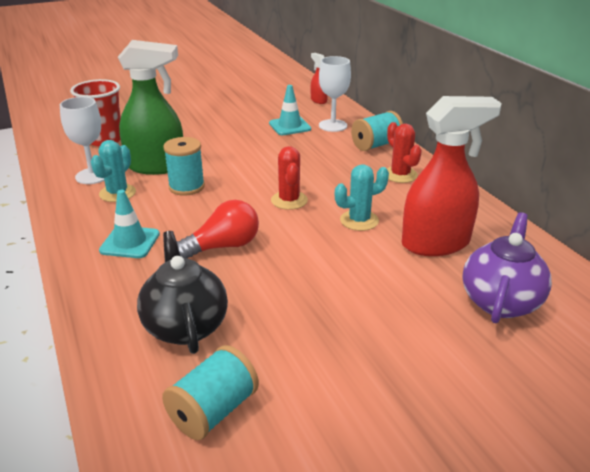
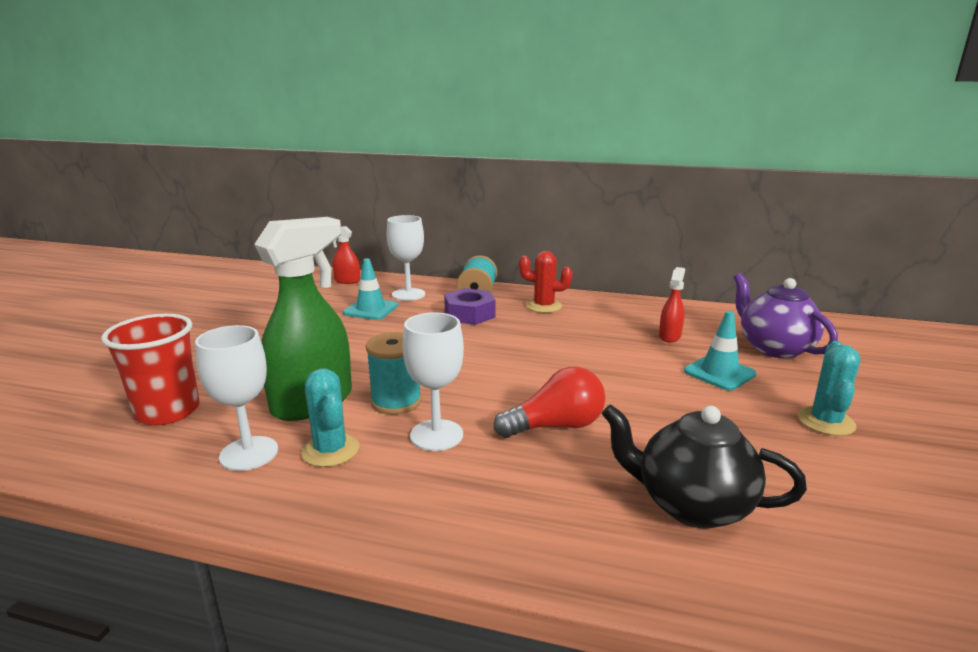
camera: 50 degrees left, 10 degrees down
(130, 242) = (467, 482): turquoise traffic cone -> turquoise traffic cone (719, 373)
(166, 214) = (436, 435): none -> white goblet
(213, 411) = (862, 542): turquoise spool -> none
(223, 246) = (556, 426): red light bulb -> red light bulb turned 60 degrees clockwise
(289, 200) = (514, 362): red cactus -> none
(337, 156) = (469, 314): none -> purple nut
(359, 220) = (595, 348): turquoise cactus -> turquoise cactus (825, 421)
(436, 243) = (669, 336): red spray bottle -> red spray bottle, size x0.47

